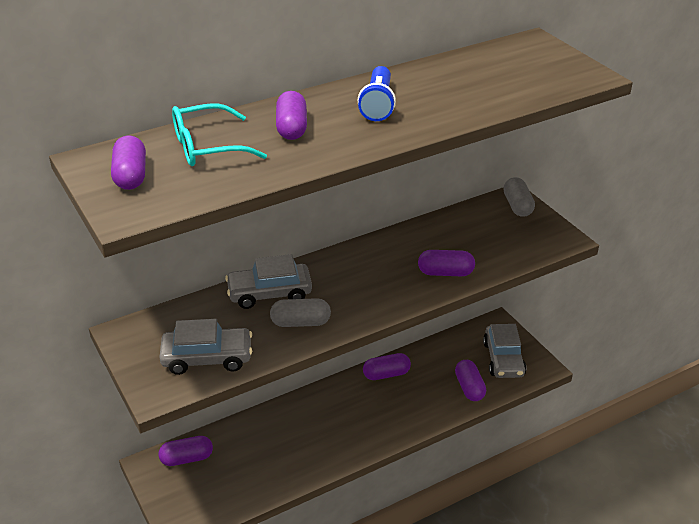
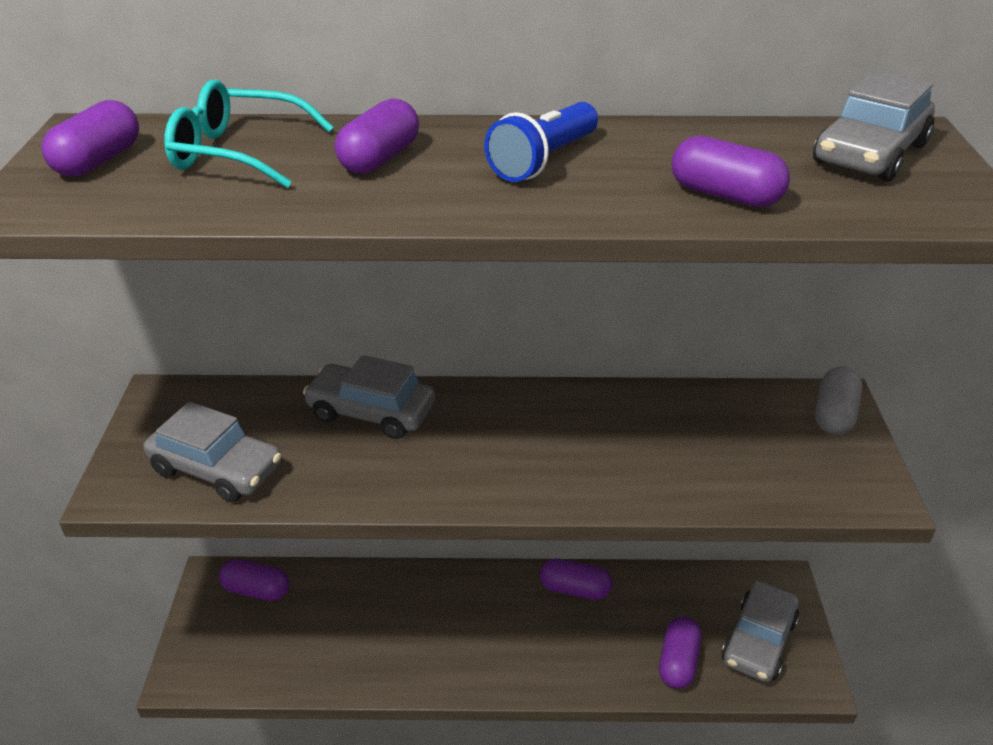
camera: 30 degrees right, 0 degrees up
(300, 323) = (372, 469): grey capsule -> none
(445, 273) = (637, 476): purple capsule -> purple capsule (725, 195)
(524, 58) = (870, 154): none -> grey car

